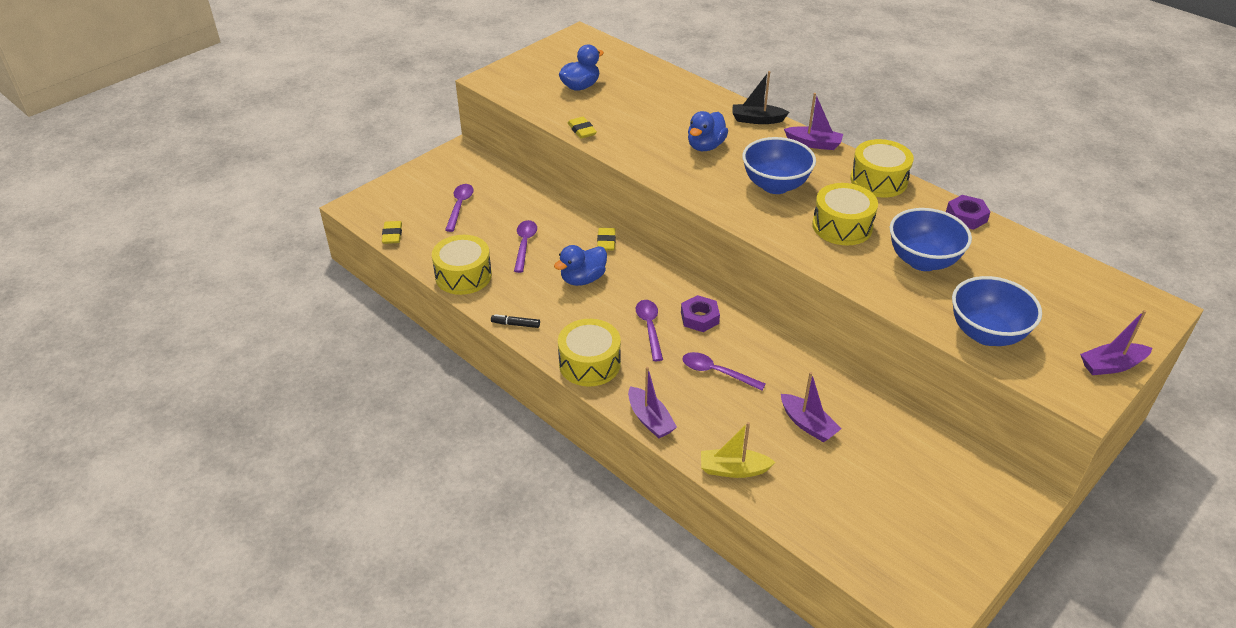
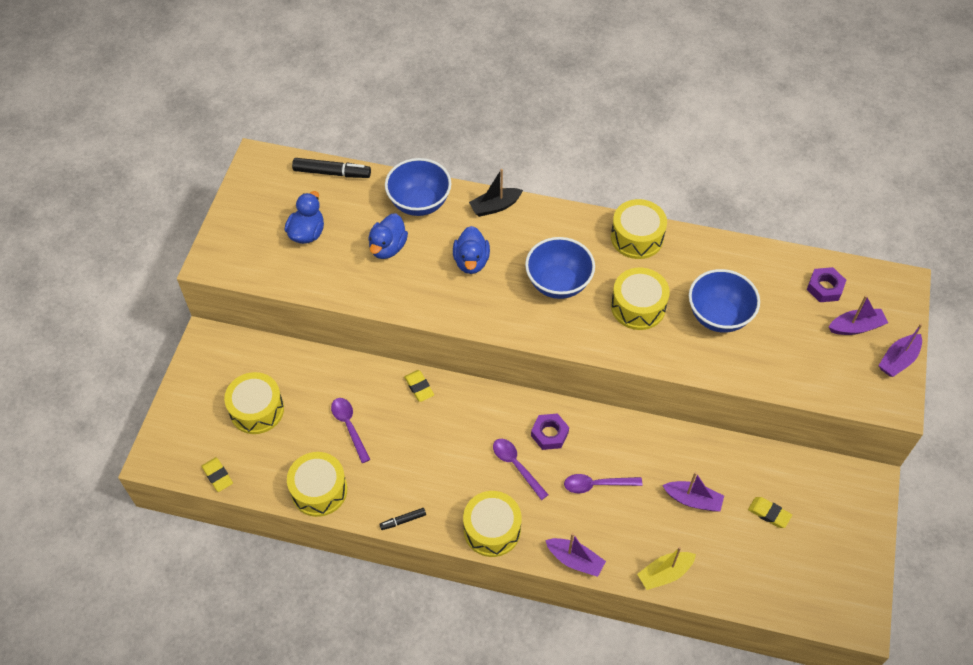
camera: 30 degrees left, 15 degrees up
(460, 206) = (257, 410): purple spoon -> yellow drum
(582, 130) = (348, 292): yellow eraser -> yellow eraser (769, 513)
(583, 279) = (427, 440): blue duck -> blue duck (388, 247)
(632, 59) = (332, 173): none -> black marker
(813, 144) = (560, 216): purple boat -> purple boat (856, 327)
(966, 217) = (725, 249): purple nut -> purple nut (825, 288)
(986, 334) = (802, 372): blue bowl -> blue bowl (419, 203)

